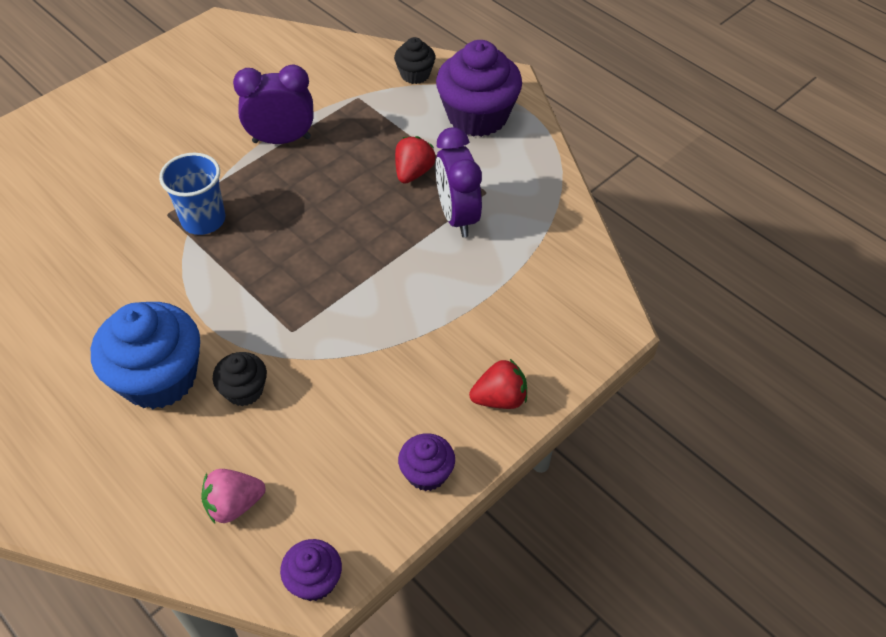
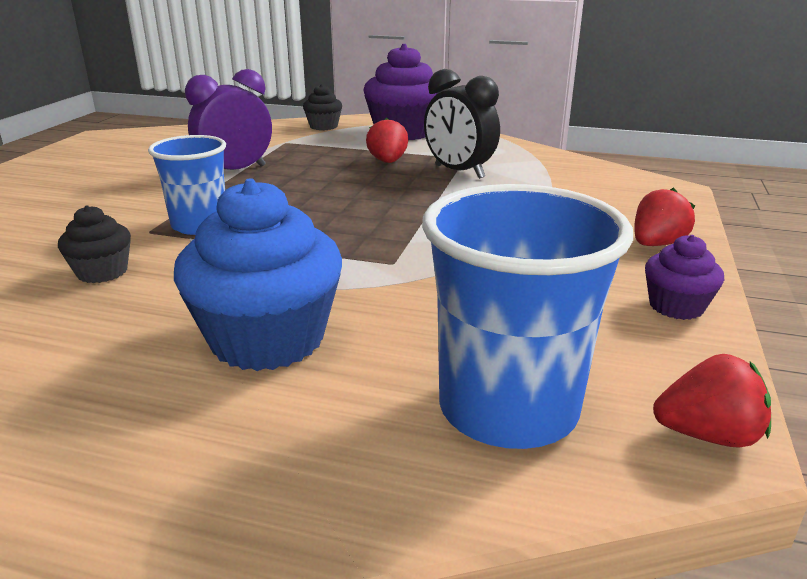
camera: 30 degrees left, 25 degrees down
(234, 504) = (508, 408): pink strawberry -> blue cup
(244, 390) = (393, 315): black cupcake -> black cupcake (102, 272)
(314, 580) = (707, 435): purple cupcake -> red strawberry
(457, 216) = (459, 172): purple clock -> black clock

